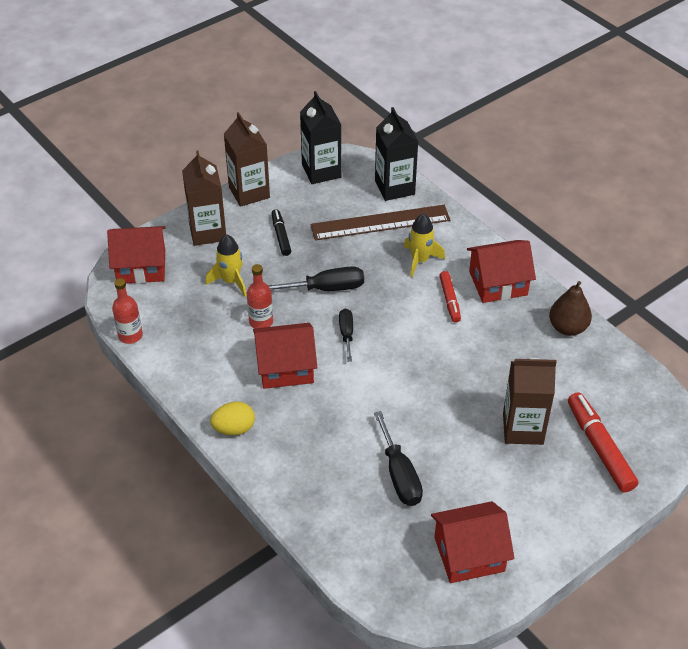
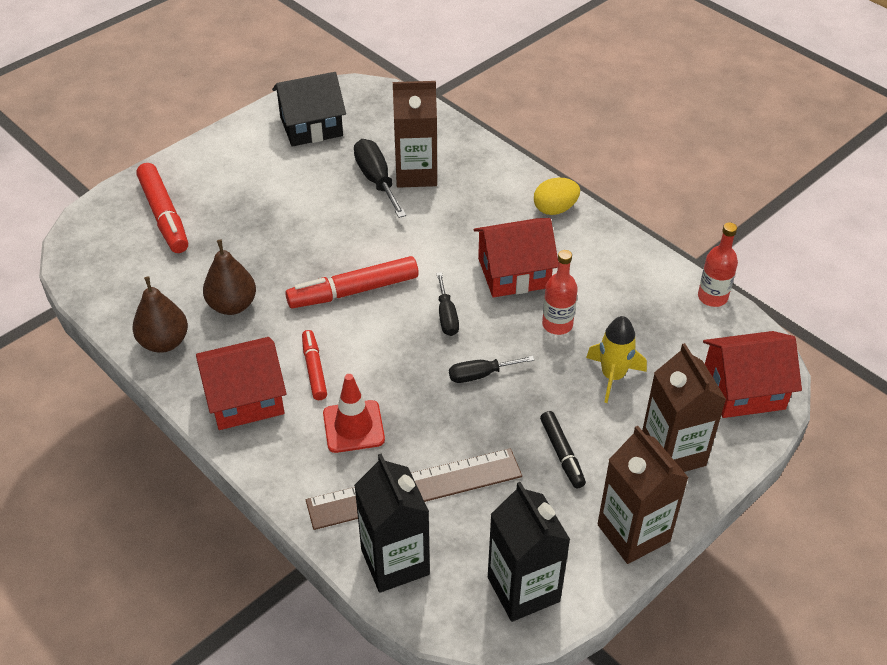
camera: 175 degrees right, 0 degrees up
(327, 288) = (480, 375): black screwdriver -> black screwdriver, size x0.64
(420, 260) = (353, 427): yellow rocket -> red traffic cone
(421, 360) = (353, 291): none -> red marker
(469, 554) = (311, 126): red house -> black house
(519, 354) = (232, 305): none -> brown pear
(523, 429) = (243, 228): brown carton -> brown carton (416, 174)

